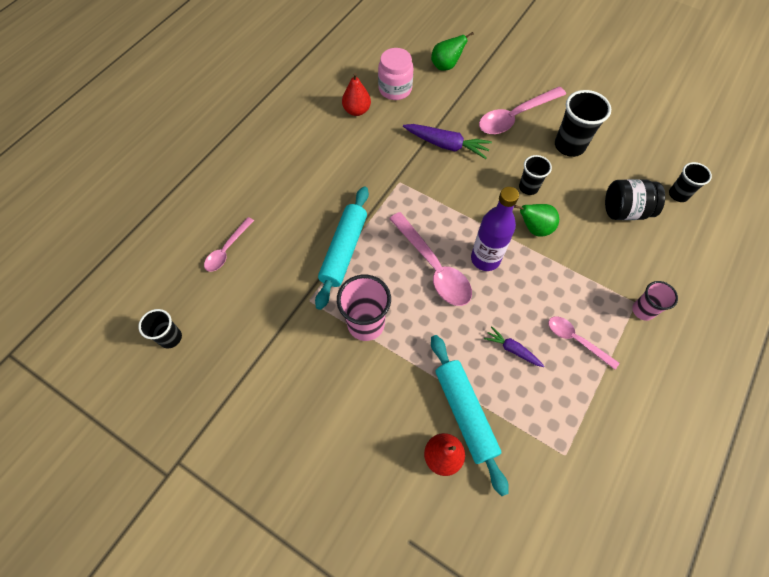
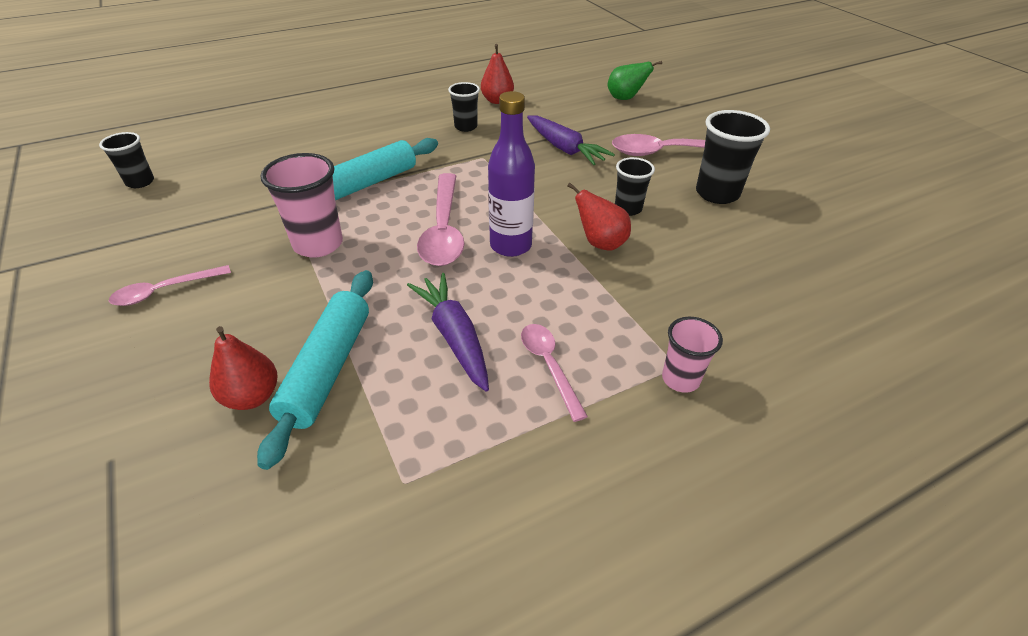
camera: 30 degrees right, 20 degrees down
(227, 249) = (265, 146): pink spoon -> pink spoon (165, 291)
(395, 89) = (552, 98): pink jar -> none
(512, 349) = (454, 337): purple carrot -> purple carrot, size x1.73
(534, 228) = (600, 243): green pear -> red pear
(625, 211) = (744, 272): black jar -> none
(678, 194) = (844, 285): black cup -> black cup (466, 127)

